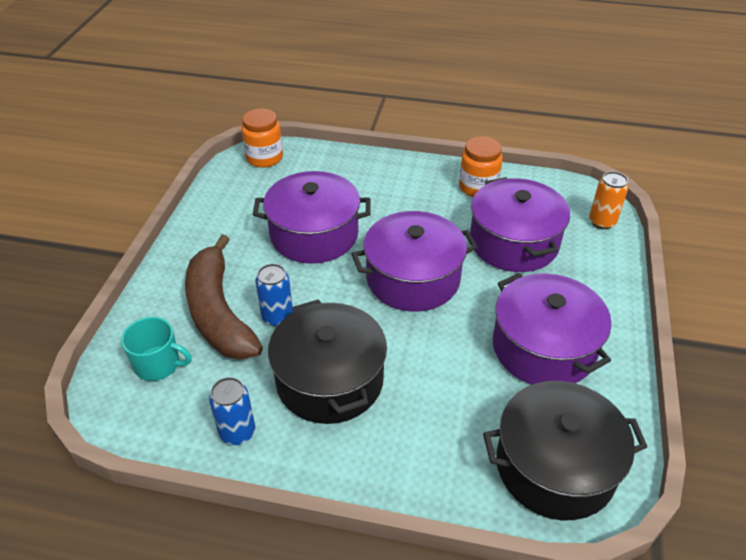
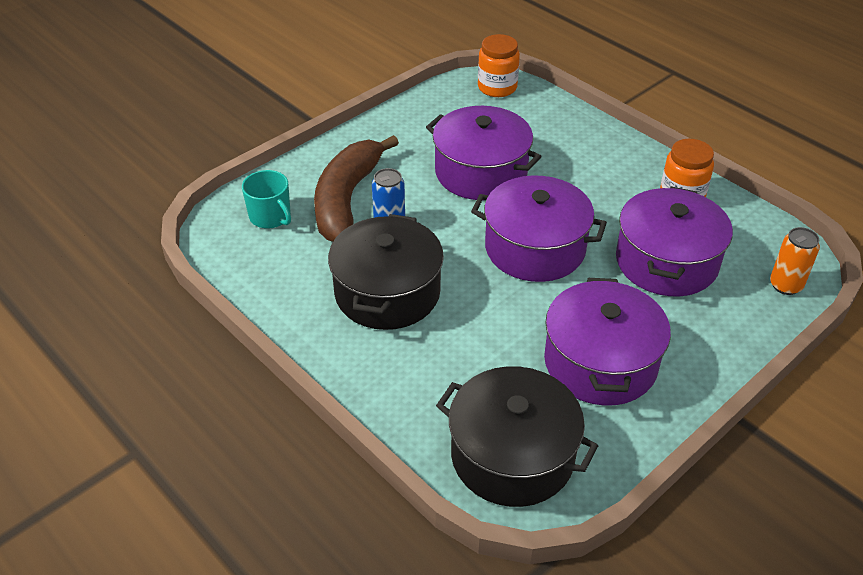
camera: 35 degrees right, 0 degrees up
(237, 432) = (285, 293): blue can -> none

